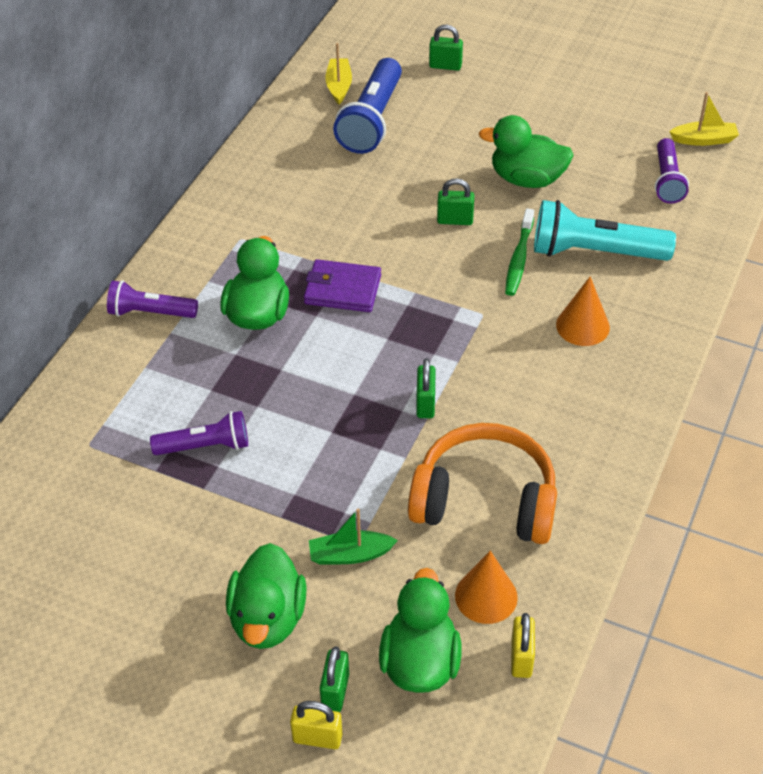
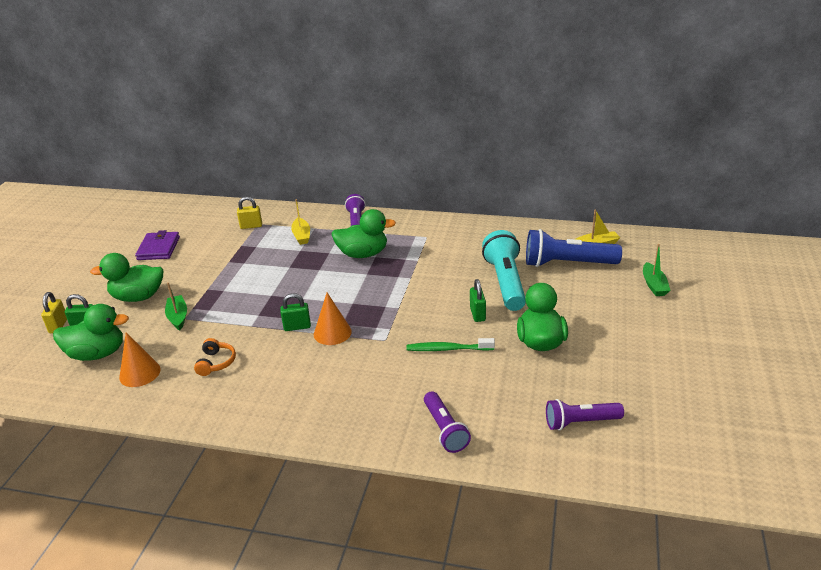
camera: 80 degrees right, 15 degrees down
(205, 446) = (258, 256): purple flashlight -> purple flashlight (445, 429)
(342, 289) = (392, 279): purple wallet -> purple wallet (158, 248)
(445, 66) = (654, 285): green padlock -> green boat
(485, 500) = (216, 363): orange headphones -> orange headphones, size x0.44
(521, 658) = (90, 394): yellow padlock -> yellow padlock (251, 226)
(582, 326) = (384, 389): orange cone -> orange cone (332, 333)
(595, 252) = (469, 387): turquoise flashlight -> turquoise flashlight (505, 282)
(704, 140) = (654, 443): yellow boat -> yellow boat (301, 236)

